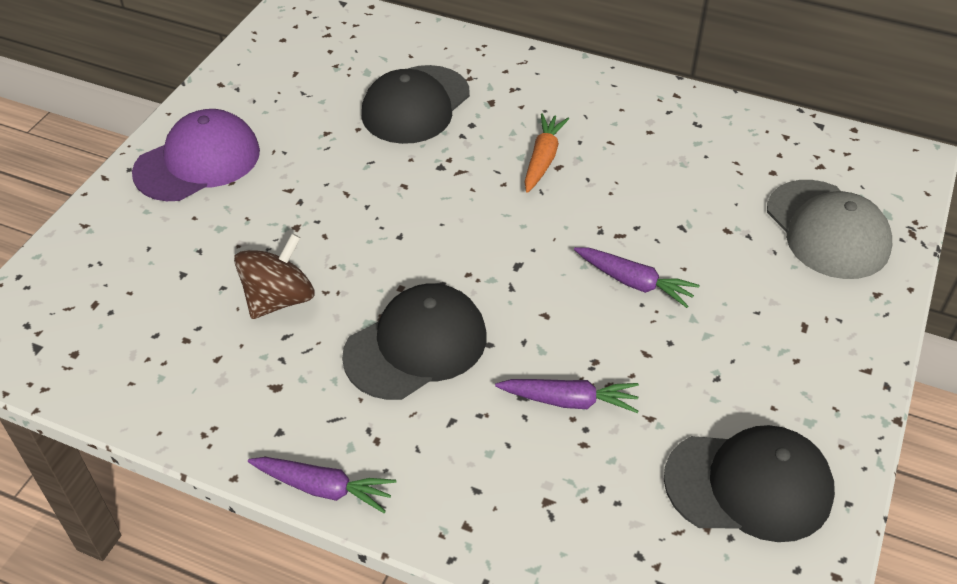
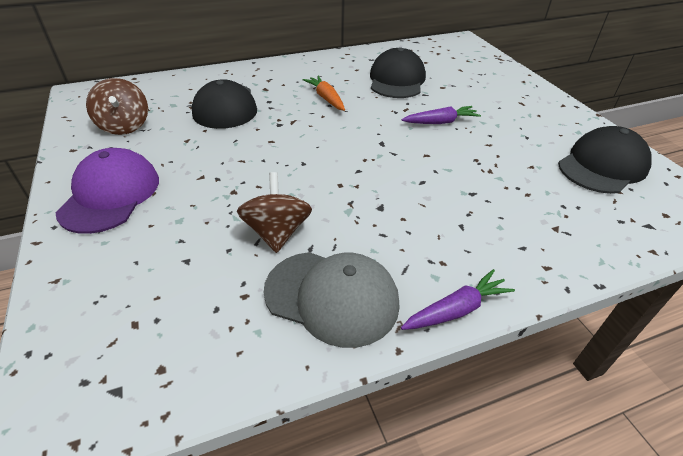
camera: 45 degrees left, 5 degrees down
(292, 78) = (124, 126): none -> brown spinning top
(416, 345) = (390, 205): black cap -> black cap (397, 80)
(569, 401) = (493, 181): purple carrot -> none
(827, 230) = (474, 70): grey cap -> grey cap (332, 297)

